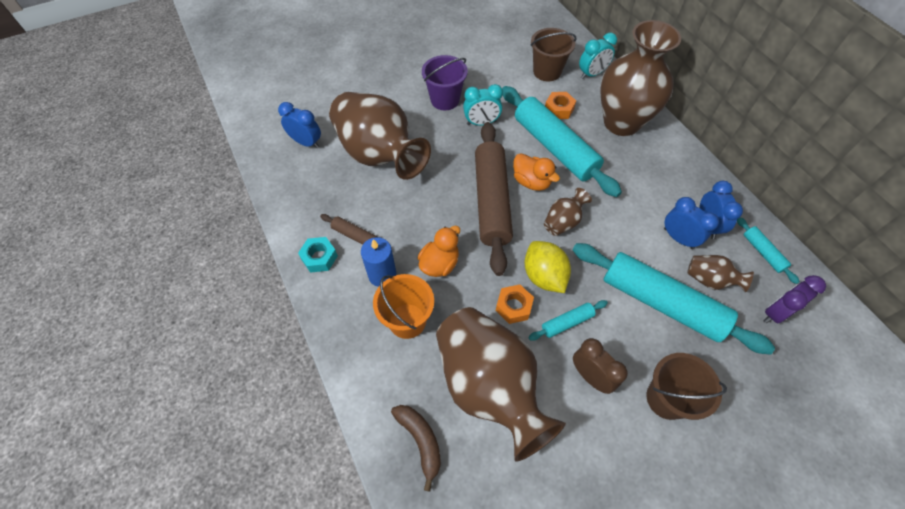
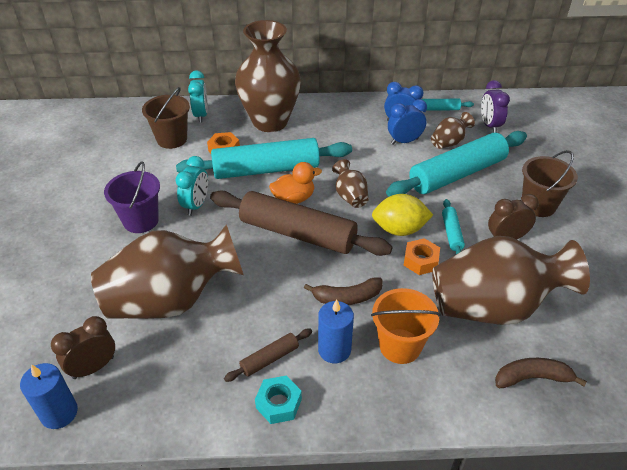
camera: 65 degrees left, 15 degrees down
(268, 144) = (59, 413): none -> blue candle
(306, 142) = (93, 367): blue clock -> brown clock
(439, 264) = (347, 297): orange duck -> brown banana

